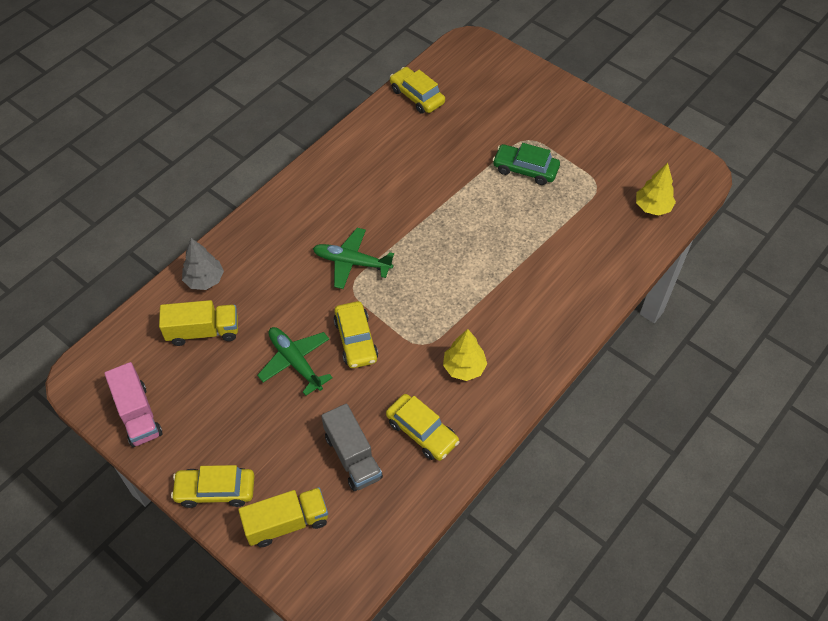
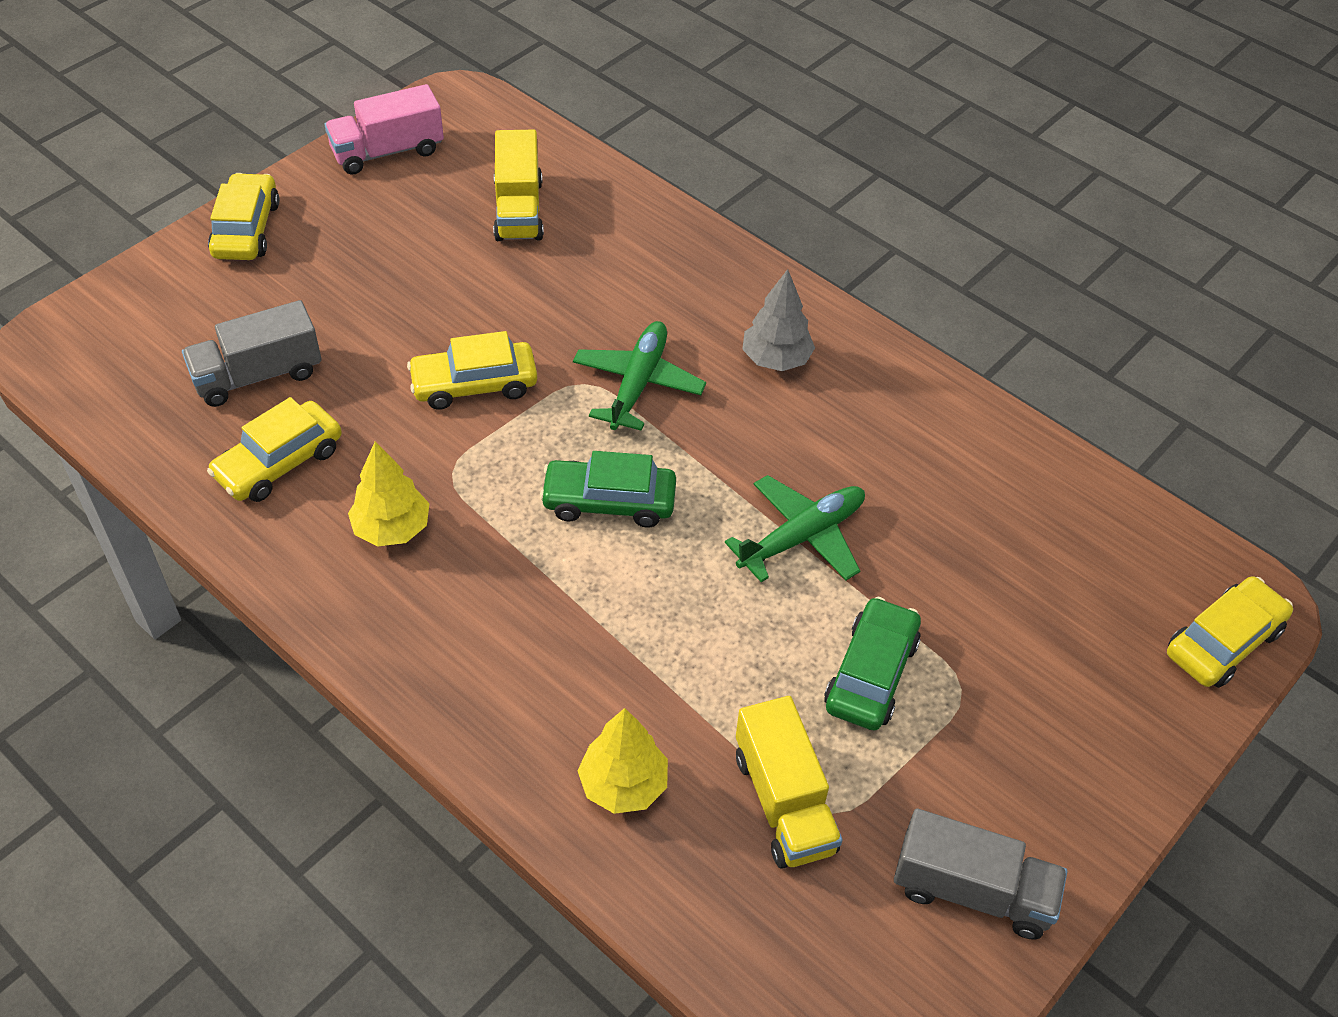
camera: 90 degrees right, 5 degrees down
(204, 280) = (616, 208): grey tree -> grey tree (776, 359)
(287, 523) = (172, 301): yellow truck -> yellow truck (784, 802)
(295, 362) = (444, 311): green plane -> green plane (801, 537)
(417, 96) = (1066, 497): yellow car -> yellow car (1223, 642)
(436, 271) = (609, 501): none -> green car
(622, 142) = (972, 890): none -> grey truck
(652, 207) = (764, 927): yellow tree -> yellow tree (623, 785)

